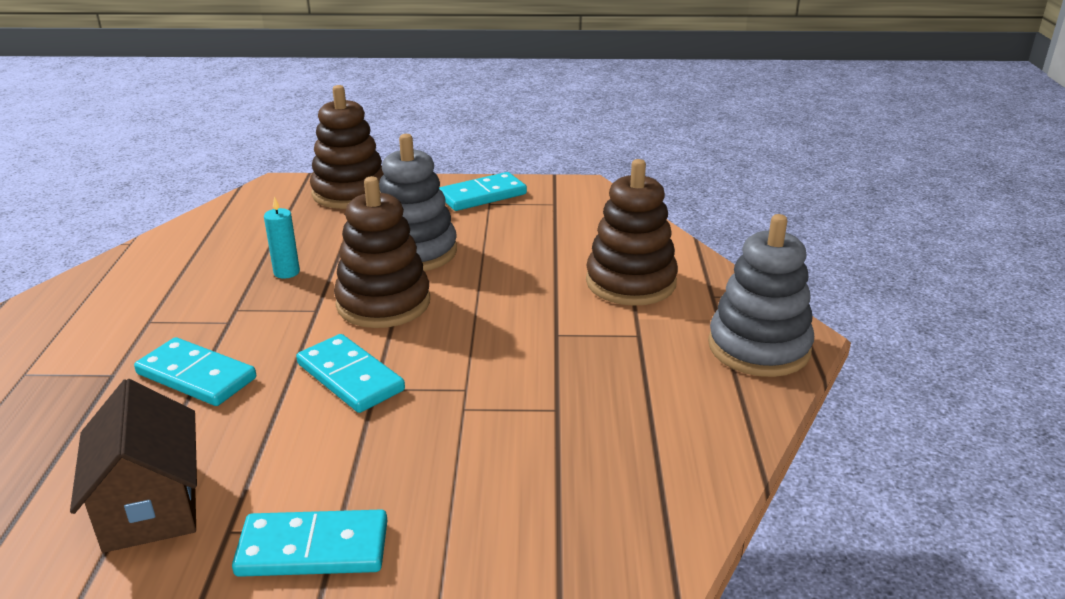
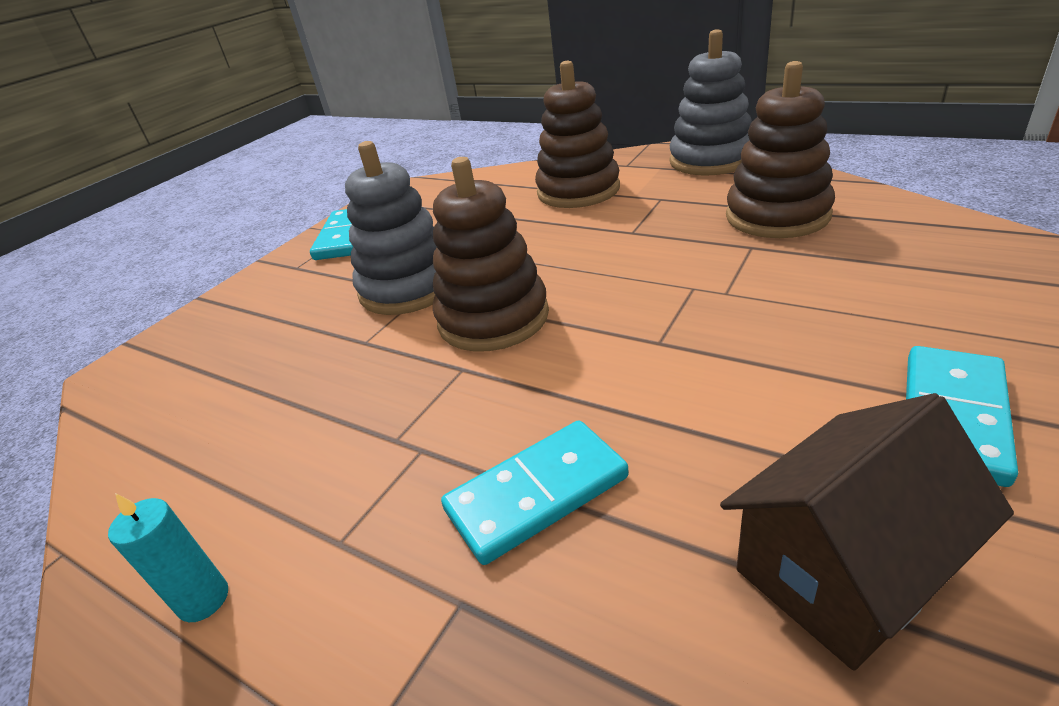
camera: 55 degrees left, 5 degrees up
(150, 506) = (842, 570): brown house -> brown house turned 45 degrees counterclockwise
(286, 272) = (350, 384): turquoise candle -> turquoise candle (203, 599)
(350, 193) = (222, 316): brown stacking toy -> brown stacking toy (777, 216)
(350, 377) = (627, 356): turquoise domino -> none

